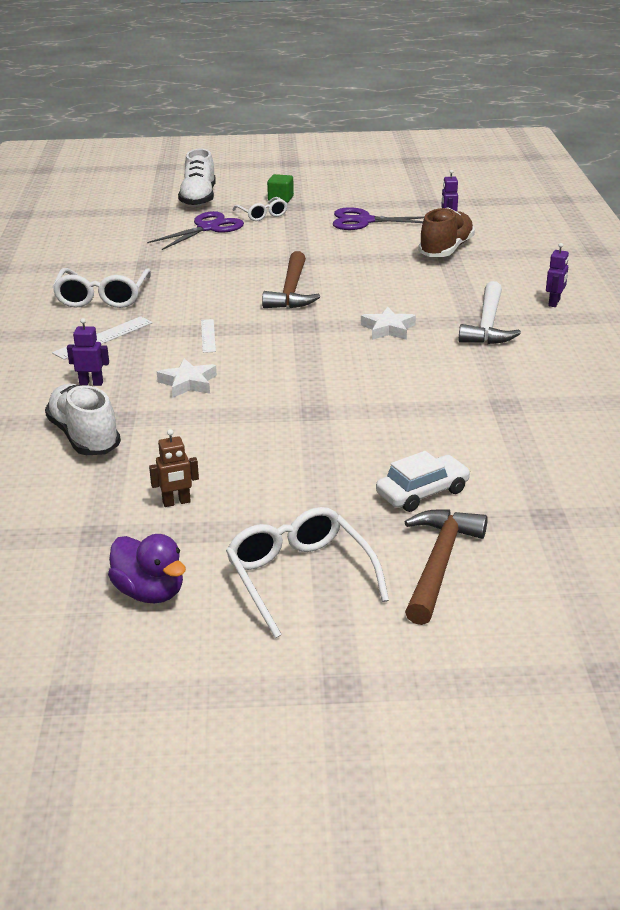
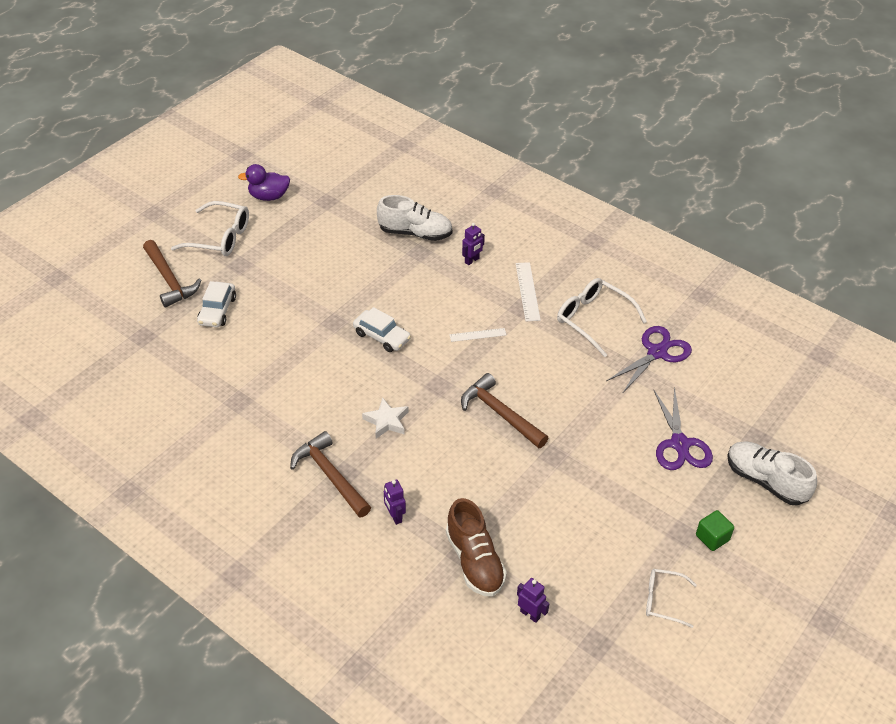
camera: 130 degrees right, 15 degrees up
(176, 502) = (319, 233): brown robot -> none
(188, 383) = (426, 294): white star -> none
(208, 335) = (478, 335): white ruler -> white ruler turned 45 degrees counterclockwise
(262, 215) = (680, 497): white glasses -> white glasses (663, 600)
(290, 378) = (382, 336): none -> white car
(364, 221) = (595, 556): purple scissors -> purple scissors (657, 352)
(487, 324) = (330, 476): white hammer -> brown hammer
(554, 303) = (313, 543): purple robot -> purple robot (395, 516)

